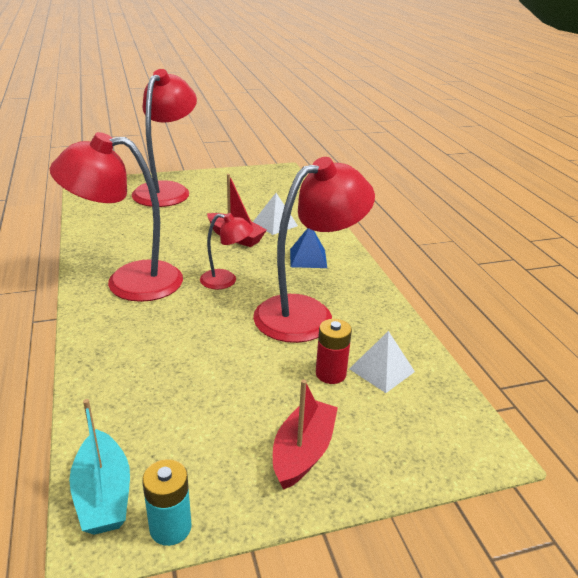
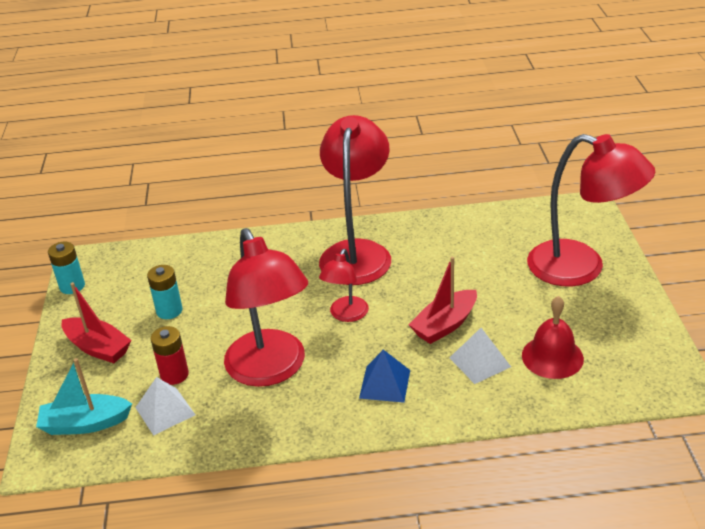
camera: 105 degrees right, 5 degrees up
(103, 495) = (111, 259): turquoise boat -> turquoise boat (85, 423)
(226, 400) = (169, 311): none -> turquoise battery
(264, 201) = (552, 357): none -> red bell

